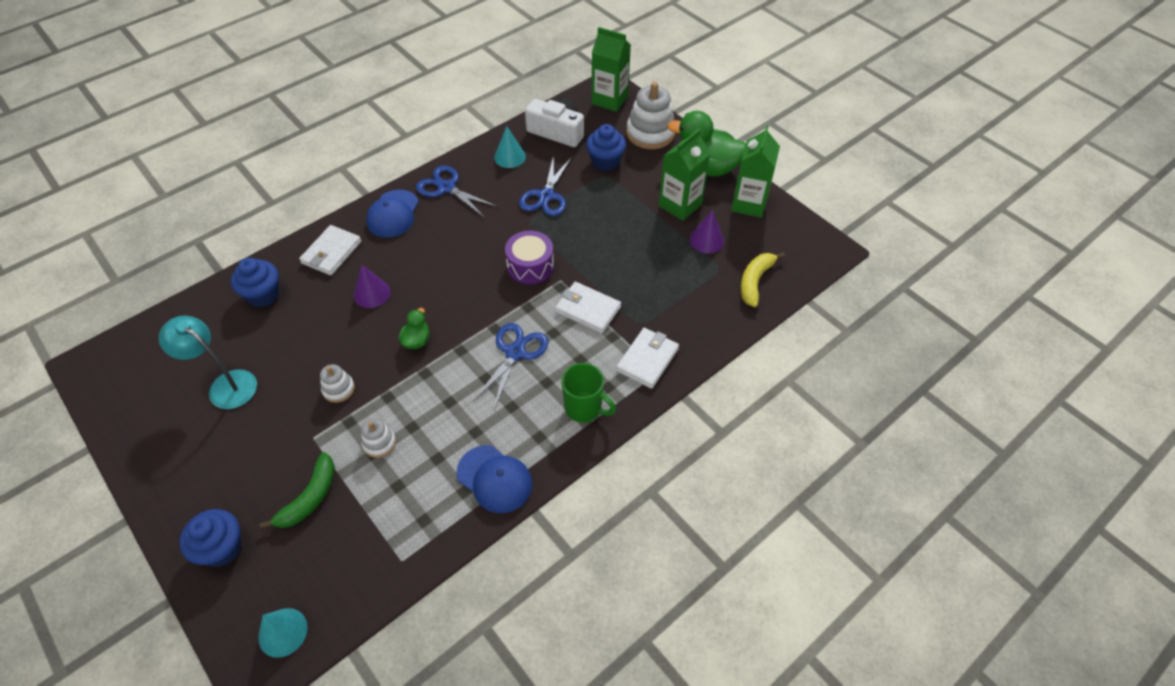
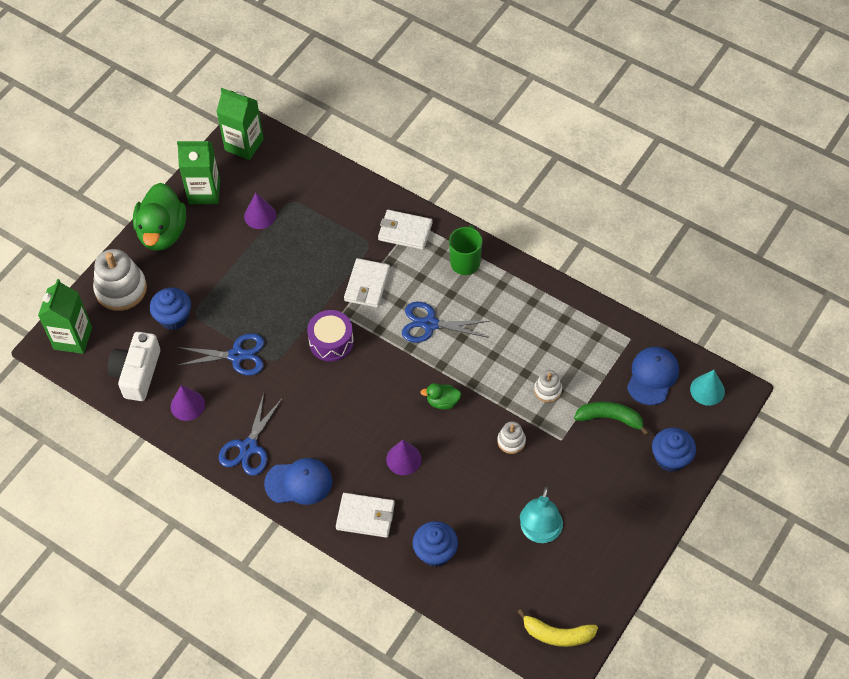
camera: 105 degrees left, 5 degrees up
(495, 479) = (547, 302): blue cap -> blue cap (652, 376)
(509, 157) = (187, 405): turquoise cone -> purple cone
(680, 205) = (220, 244): green carton -> green carton (244, 145)
(755, 281) = (298, 174): yellow banana -> yellow banana (557, 634)

